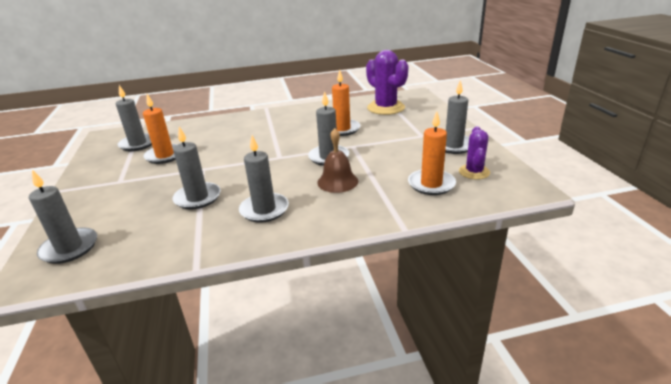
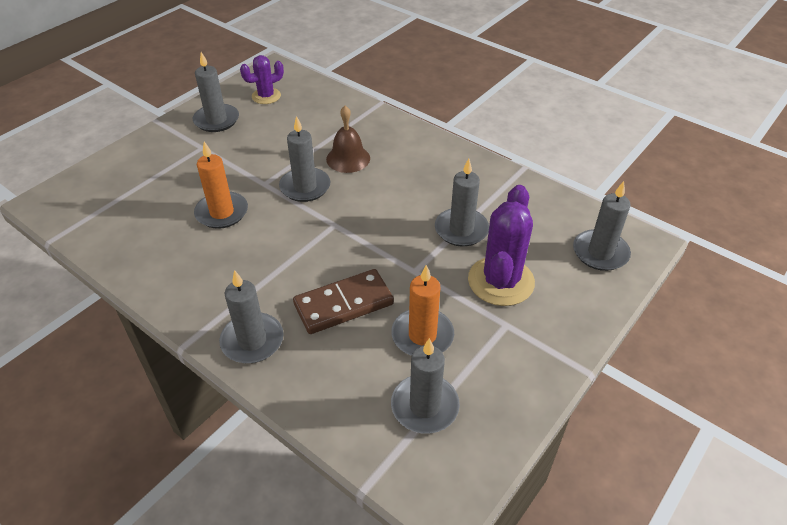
camera: 130 degrees left, 15 degrees up
(220, 143) = (343, 304): none -> brown domino
(264, 210) = (431, 176): grey candle -> grey candle (252, 340)
(386, 108) = (121, 206): purple cactus -> purple cactus (501, 281)
(431, 184) = (306, 110): orange candle -> none

